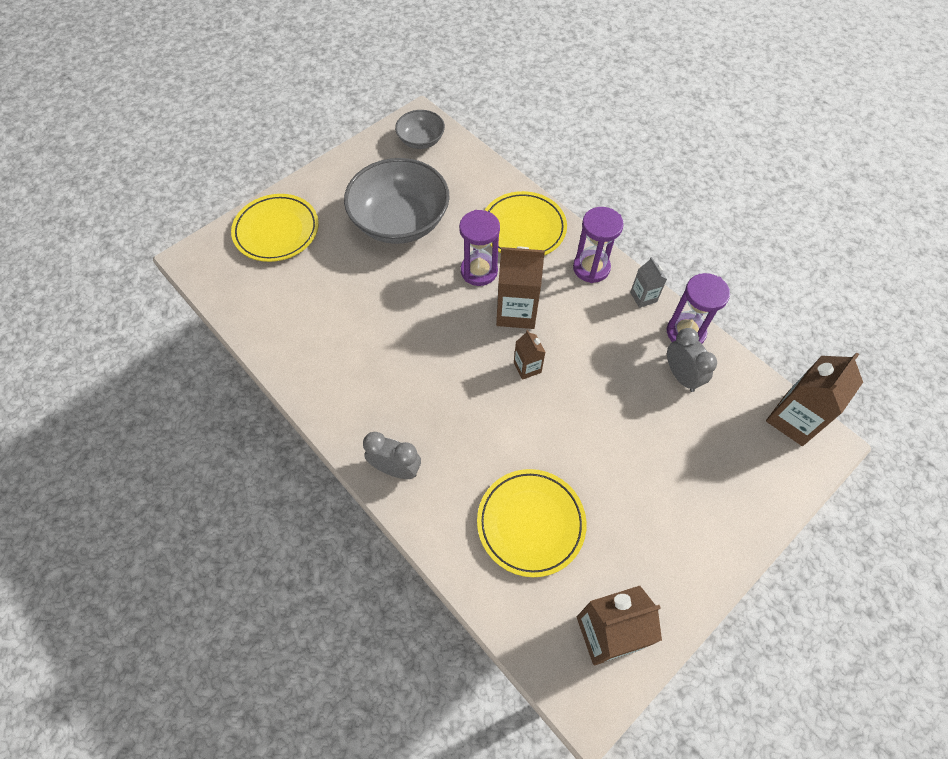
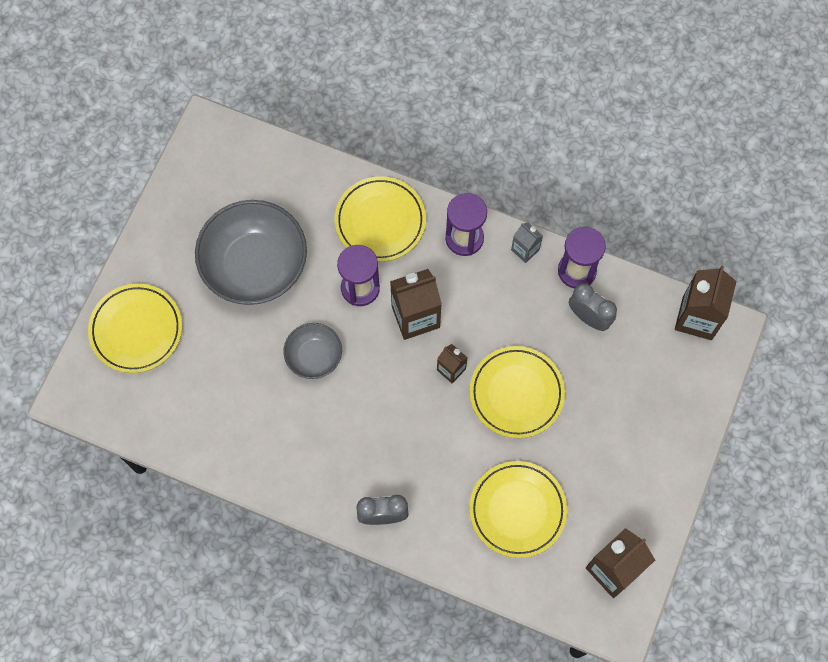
camera: 25 degrees left, 10 degrees up
(421, 140) = (224, 156): grey bowl -> grey bowl (314, 356)
(580, 413) = (516, 393): none -> yellow plate

